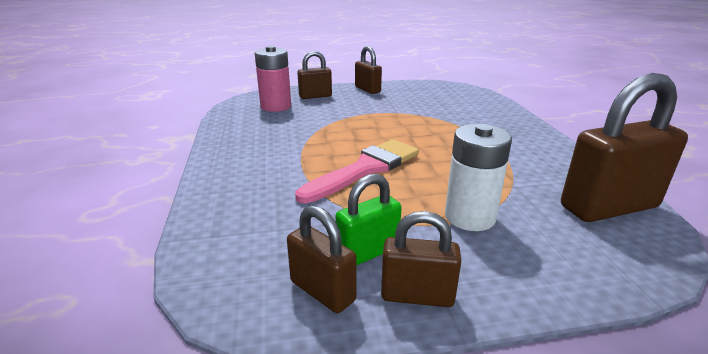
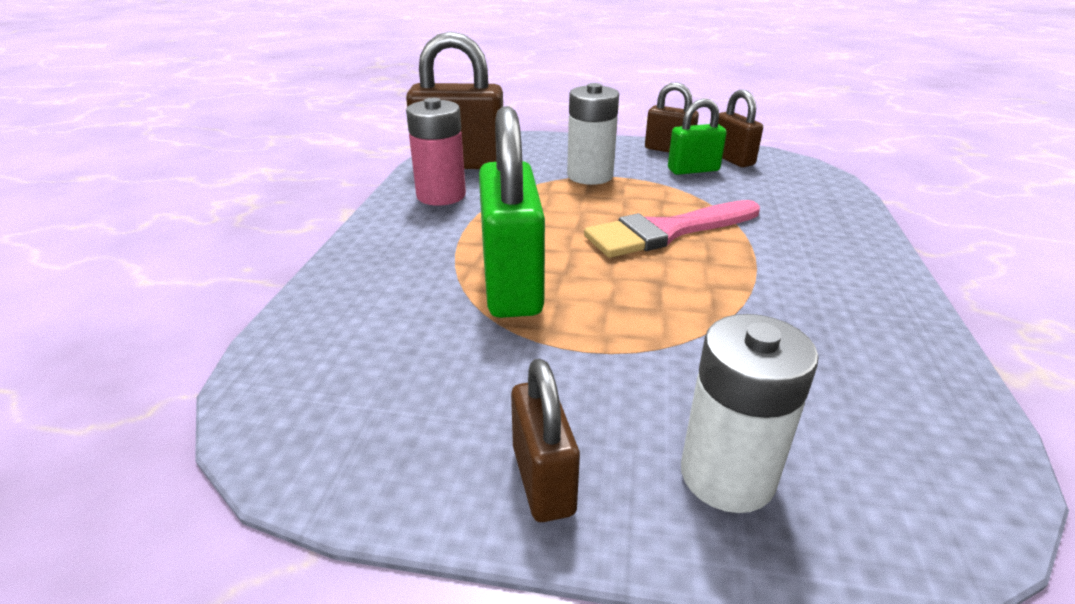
camera: 160 degrees left, 5 degrees up
(276, 106) = (844, 437): pink battery -> pink battery (441, 195)
(315, 96) = (727, 475): brown padlock -> white battery
(431, 127) = (512, 284): none -> green padlock

